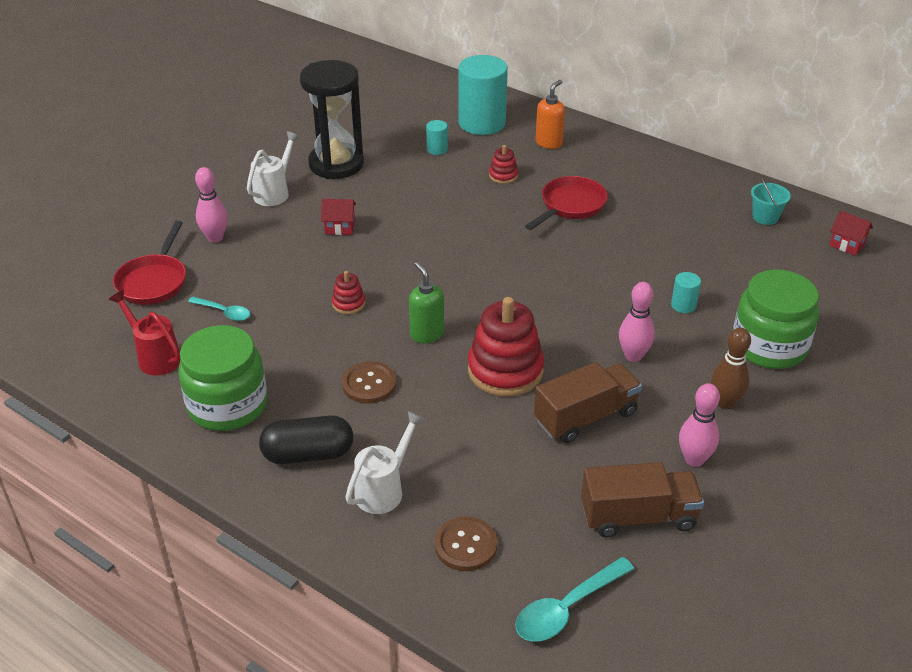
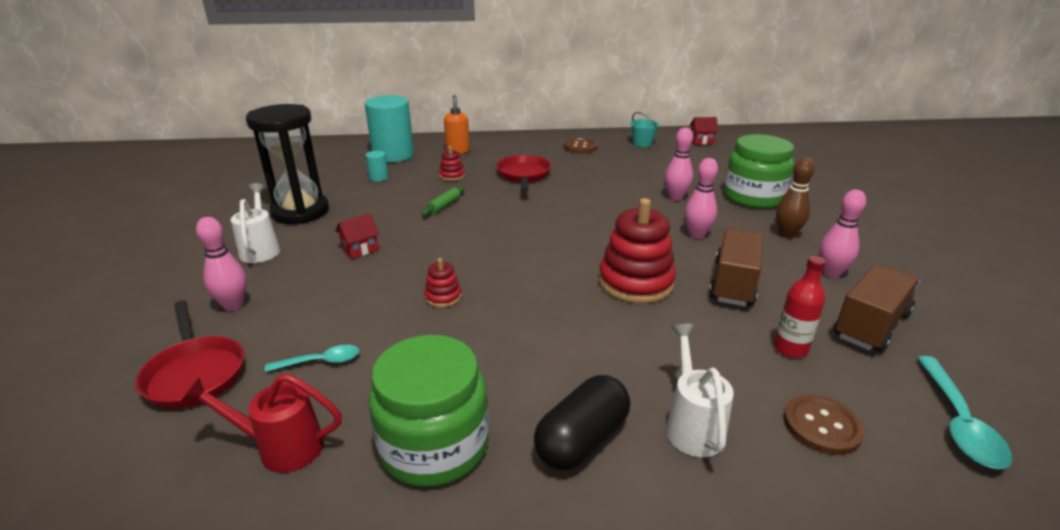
camera: 40 degrees left, 10 degrees down
(369, 384) = (549, 347): brown button -> brown button (580, 147)
(426, 334) = (541, 287): green soap dispenser -> none
(454, 210) = (444, 205): none -> green rolling pin
(537, 490) = (790, 349): none -> red bottle
(683, 305) = (675, 197): turquoise cylinder -> pink bowling pin

